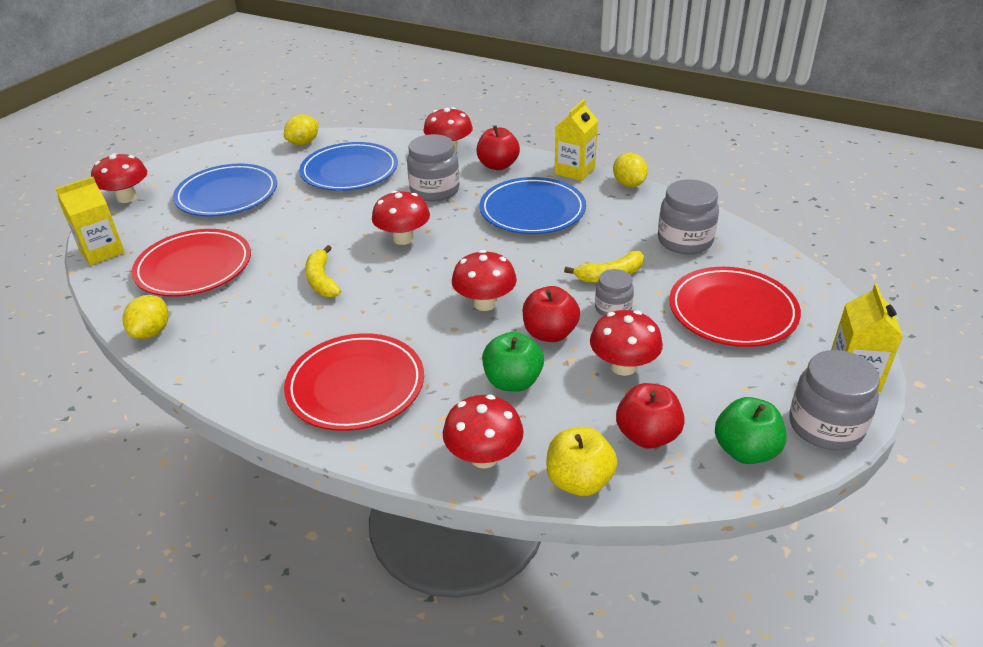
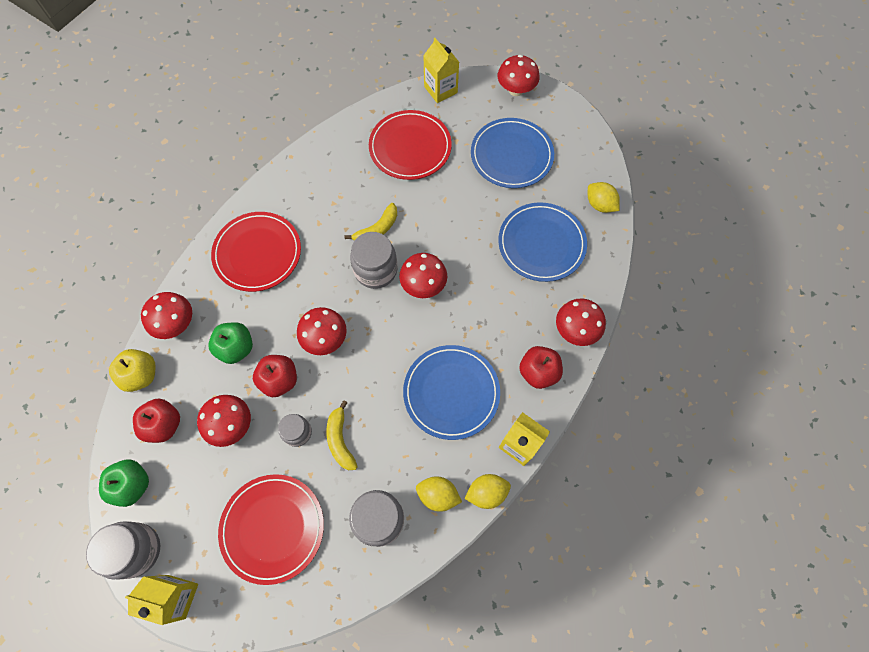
camera: 95 degrees right, 30 degrees up
(152, 332) = (340, 135): yellow lemon -> yellow lemon (438, 495)
(322, 280) = (377, 229): yellow banana -> yellow banana turned 150 degrees clockwise
(434, 190) = (498, 313): grey jar -> grey jar (375, 270)

